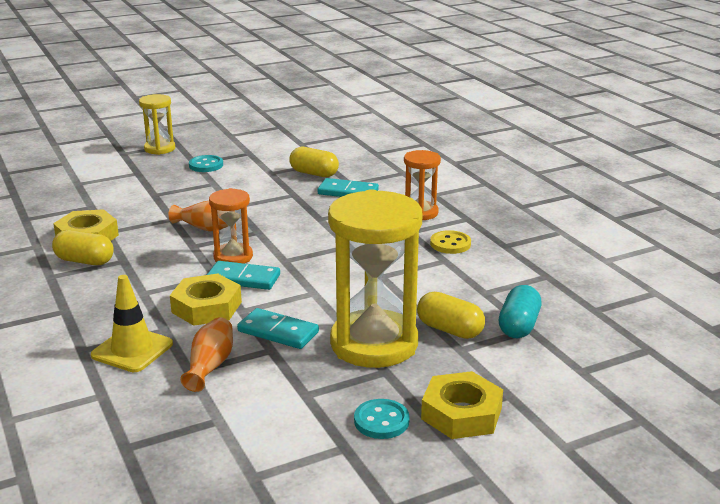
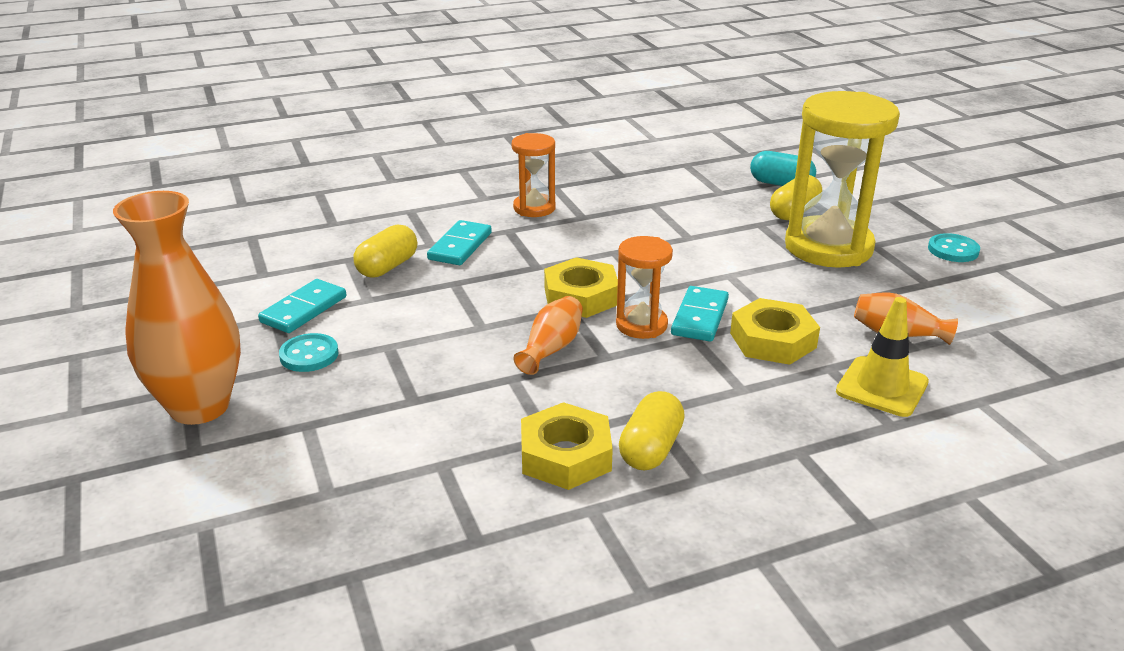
camera: 85 degrees left, 5 degrees up
(159, 149) = (200, 407): yellow hourglass -> orange vase
(278, 332) = (818, 296): turquoise domino -> turquoise domino (303, 309)
(450, 244) = (616, 199): yellow button -> none
(461, 413) = (926, 218): yellow nut -> yellow nut (581, 296)

